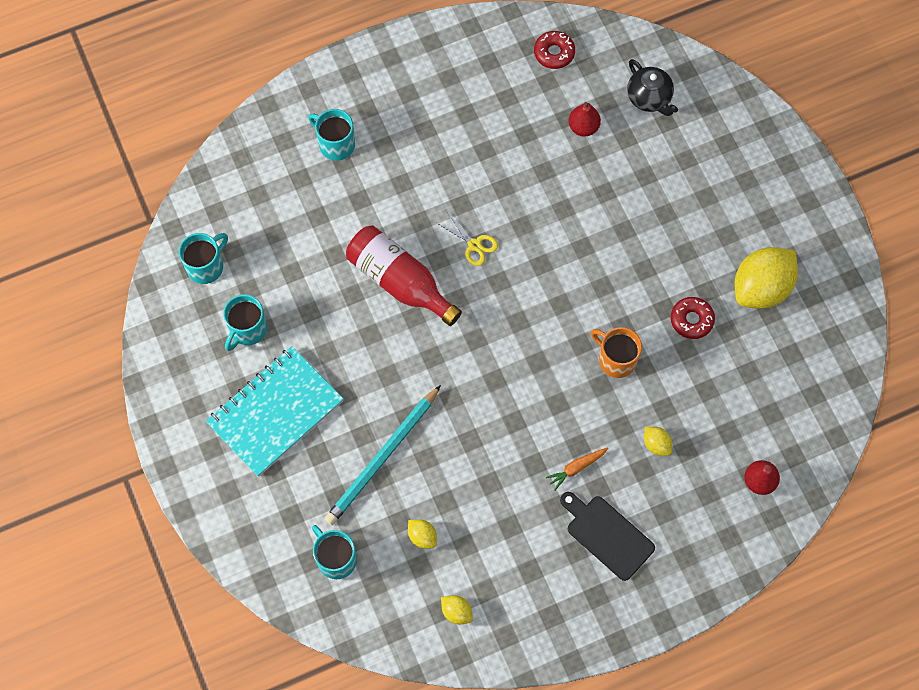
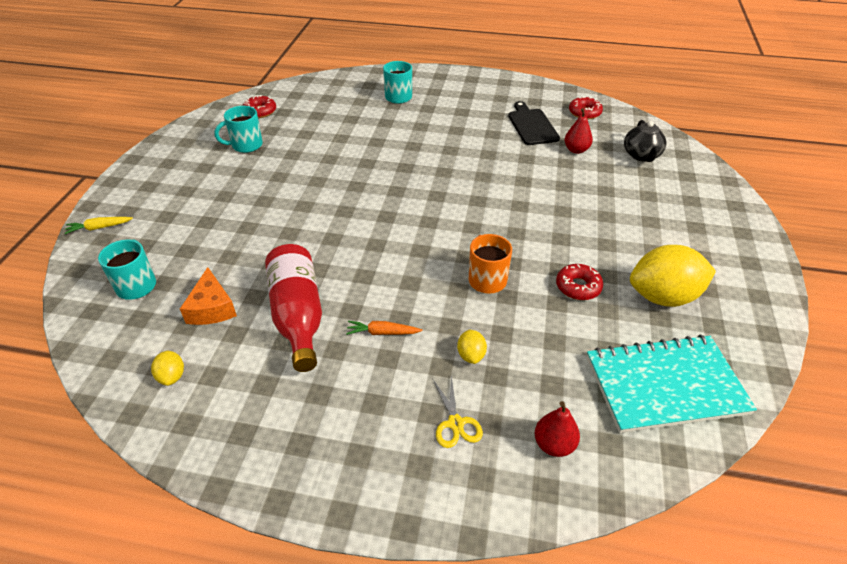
camera: 35 degrees right, 25 degrees down
(206, 266) = (260, 111): turquoise mug -> red donut
(227, 526) = (99, 228): none -> yellow carrot
(275, 412) = (209, 188): turquoise notebook -> turquoise notebook (665, 385)
(382, 458) = (244, 246): turquoise pencil -> none
(399, 281) = (367, 166): red bottle -> red bottle (298, 316)
(422, 536) = (211, 308): yellow lemon -> orange cheese
(474, 245) = (438, 171): yellow scissors -> yellow scissors (455, 423)
(607, 535) = (360, 399): black cutting board -> black cutting board (532, 125)

